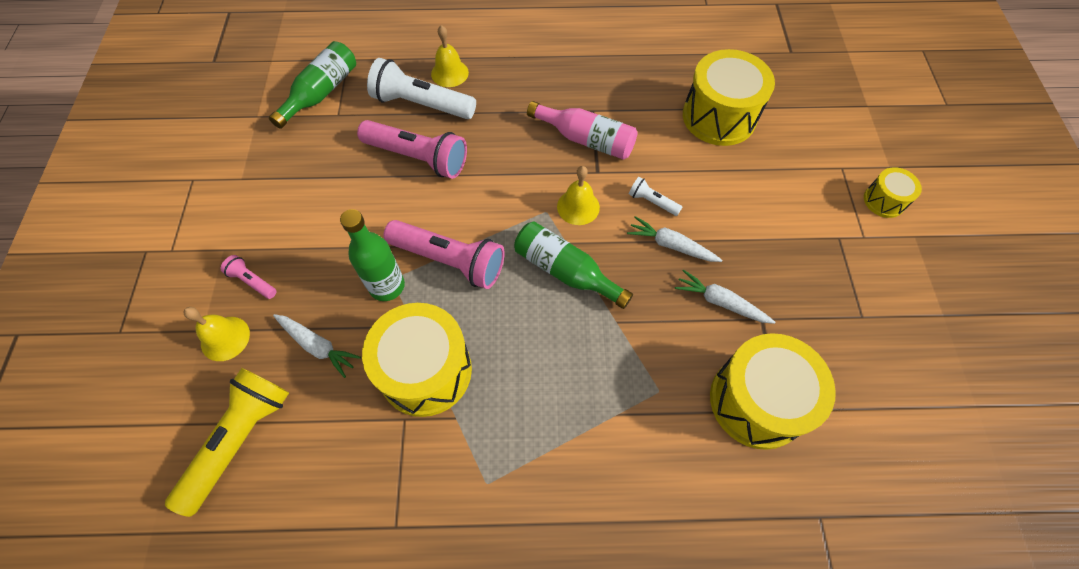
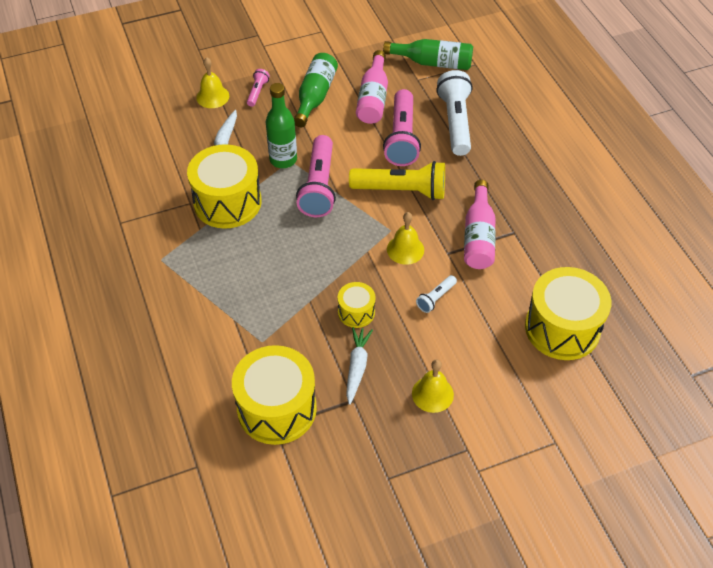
camera: 70 degrees right, 10 degrees down
(240, 440) = (150, 131): yellow flashlight -> yellow flashlight (401, 191)
(341, 164) = (373, 98): none -> pink bottle
(449, 73) = (498, 128): yellow bell -> yellow bell (432, 394)
(565, 271) = (341, 257): green bottle -> green bottle (315, 96)
(652, 202) = (436, 298): white flashlight -> white flashlight turned 150 degrees counterclockwise
(671, 245) = (397, 321): white carrot -> none
(884, 201) = (532, 484): yellow drum -> yellow drum (356, 312)

